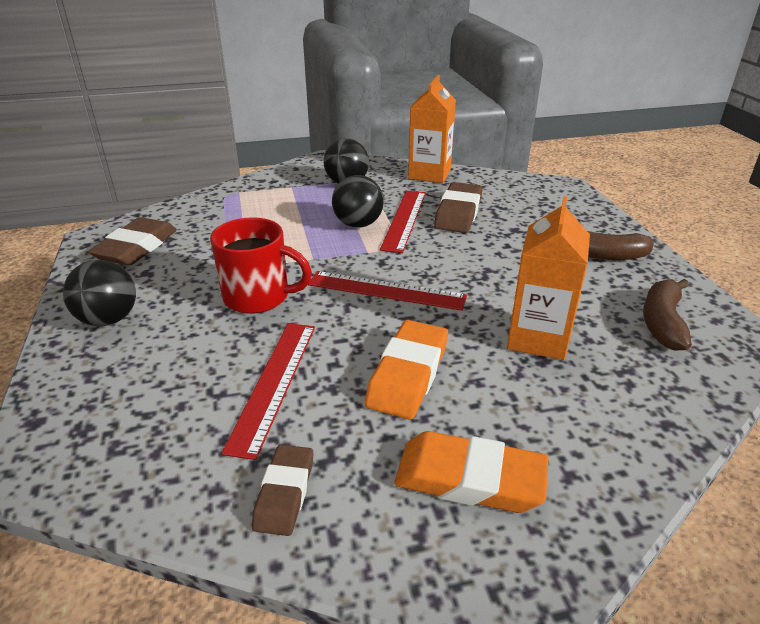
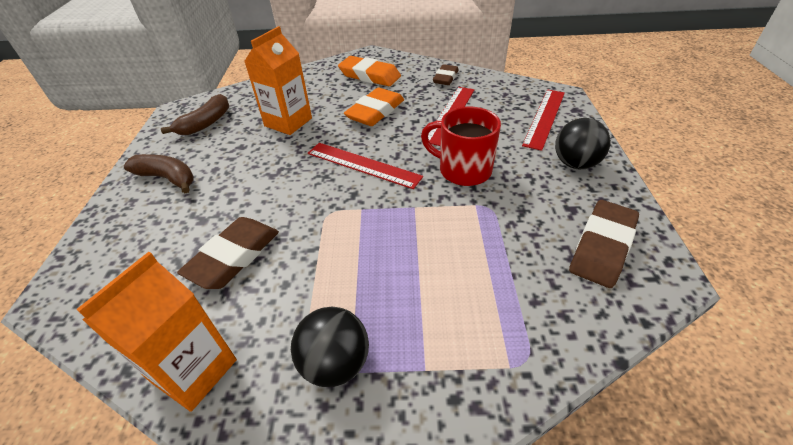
camera: 165 degrees left, 10 degrees up
(358, 224) = (355, 252): black ball -> none
(404, 219) = (300, 253): red ruler -> red ruler (544, 118)

